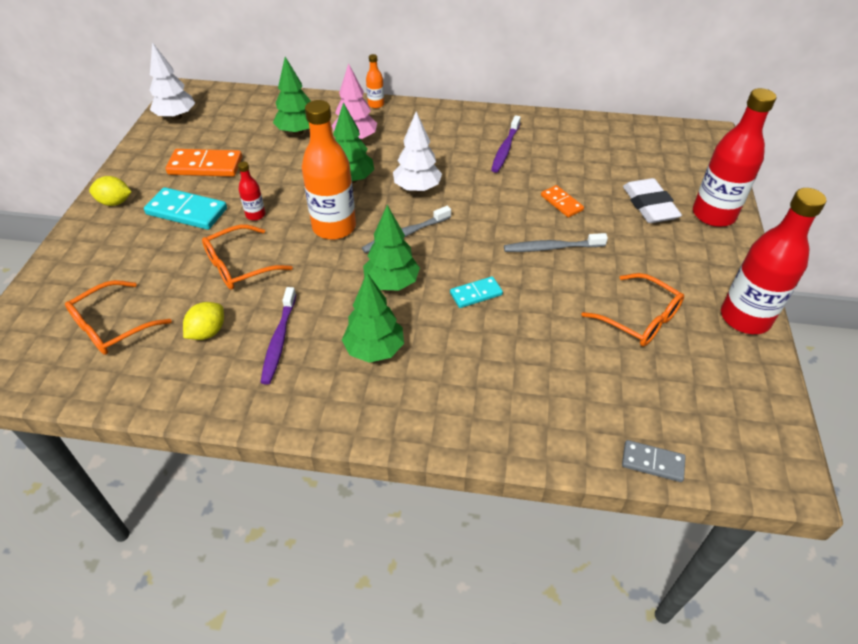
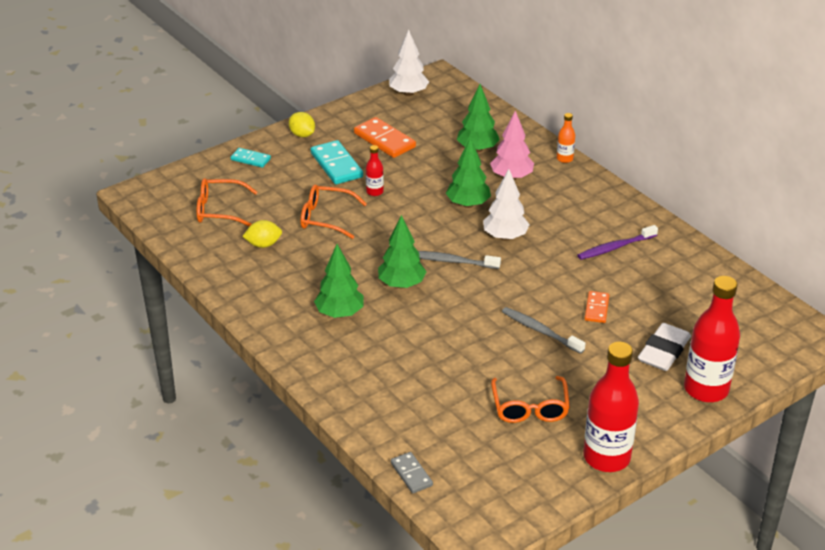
camera: 45 degrees right, 10 degrees down
(279, 340) = (295, 273): purple toothbrush -> none
(334, 227) = (413, 229): orange bottle -> none
(476, 294) = (445, 324): turquoise domino -> turquoise domino (250, 159)

